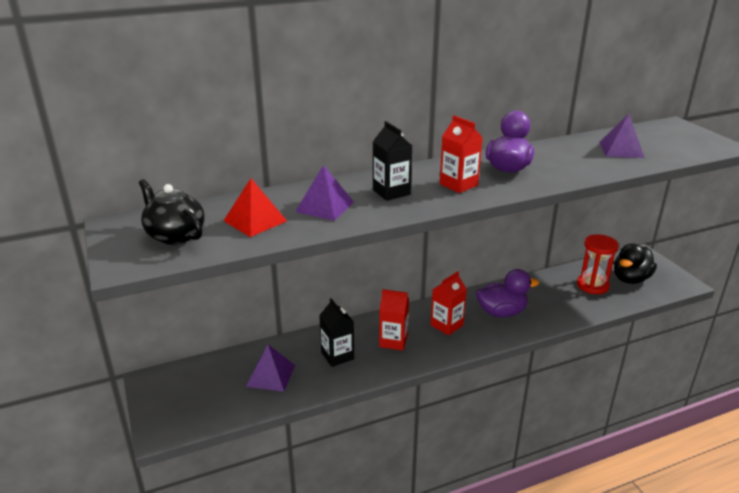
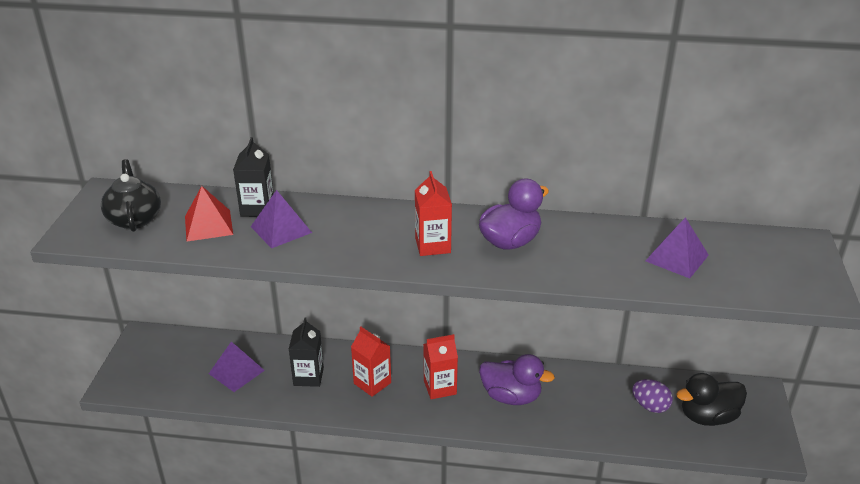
camera: 30 degrees right, 5 degrees up
(391, 192) = (358, 233): black carton -> black carton (257, 208)
(592, 285) = (650, 406): red hourglass -> purple egg

